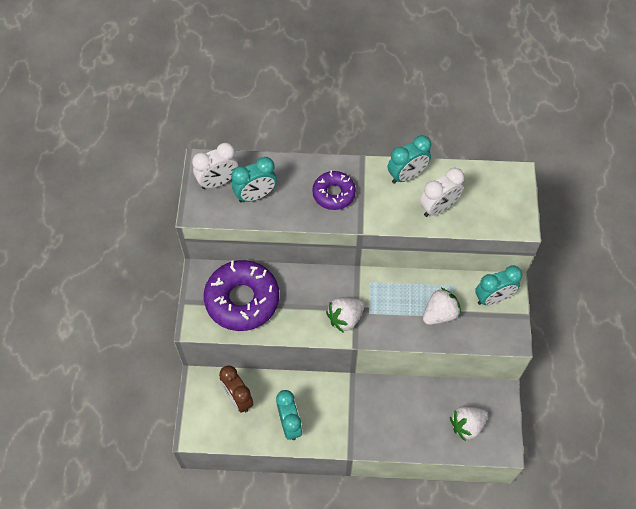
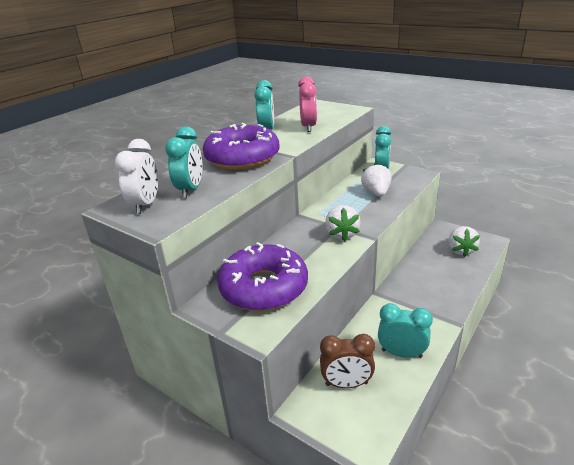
camera: 55 degrees left, 30 degrees down
(334, 194) = (242, 157): purple donut -> purple donut, size x1.77
(438, 207) = (308, 127): white clock -> pink clock

